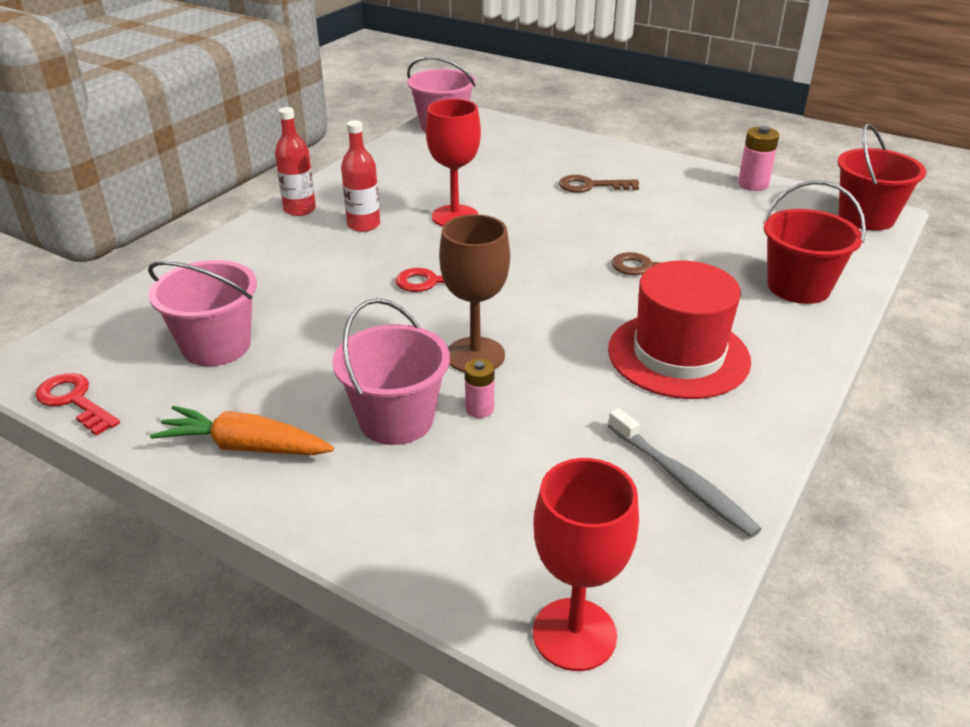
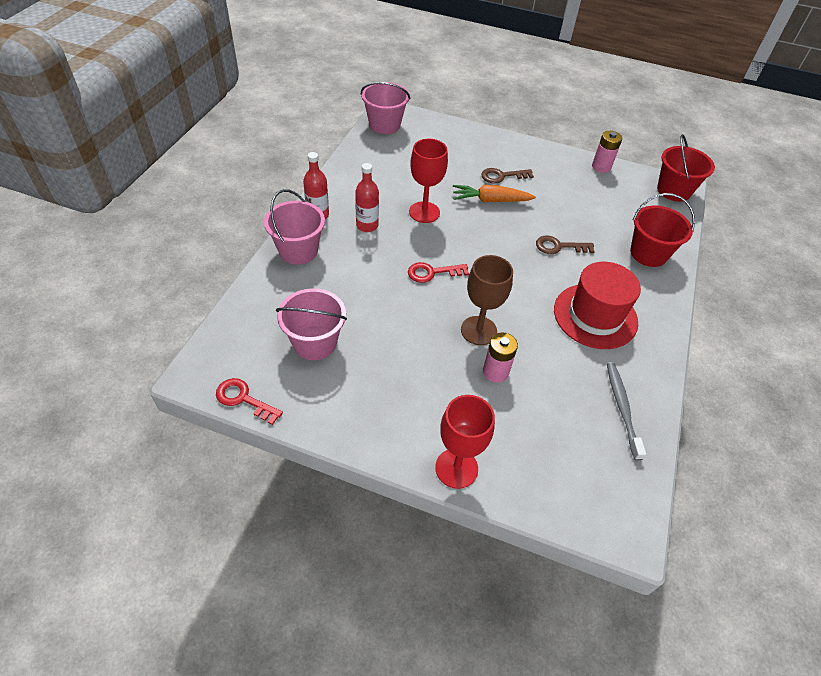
camera: 15 degrees left, 15 degrees up
(245, 446) = (368, 419): orange carrot -> orange carrot (490, 200)
(396, 420) = (450, 387): pink bucket -> pink bucket (298, 250)
(479, 409) = (495, 372): pink battery -> pink battery, size x1.52
(574, 634) = (596, 517): red goblet -> red goblet (456, 468)
(682, 480) = (622, 408): grey toothbrush -> grey toothbrush turned 135 degrees counterclockwise

